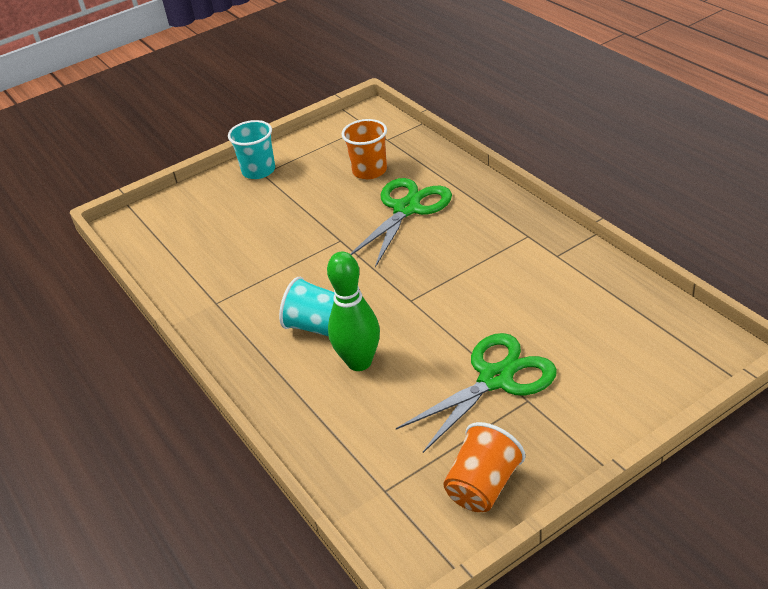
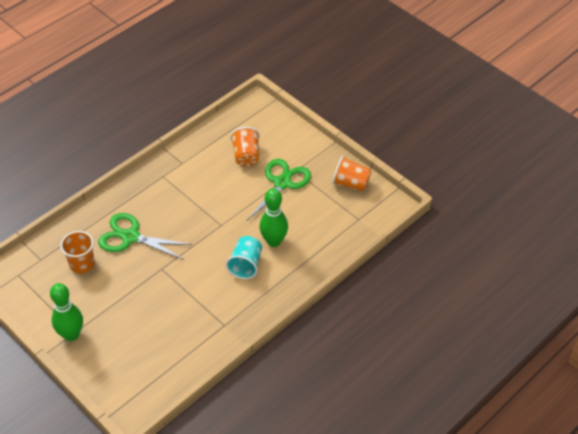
camera: 105 degrees left, 10 degrees up
(258, 171) = (71, 335): turquoise cup -> green bowling pin
(496, 379) = (282, 183): green scissors -> green scissors turned 75 degrees clockwise
(570, 332) = (246, 156): none -> orange cup

